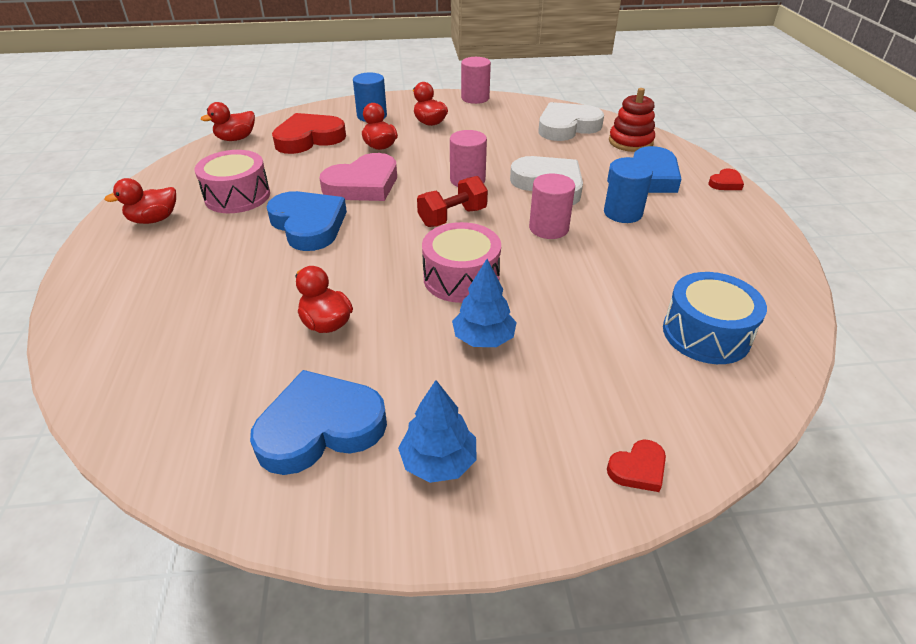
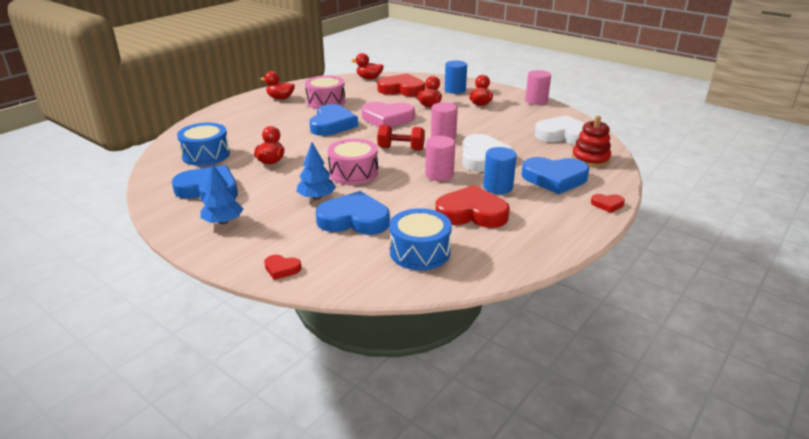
camera: 45 degrees right, 10 degrees down
(201, 373) = (206, 155): none -> blue drum
(578, 340) = (354, 219): none -> blue heart
(658, 256) = (471, 213): none -> red heart

